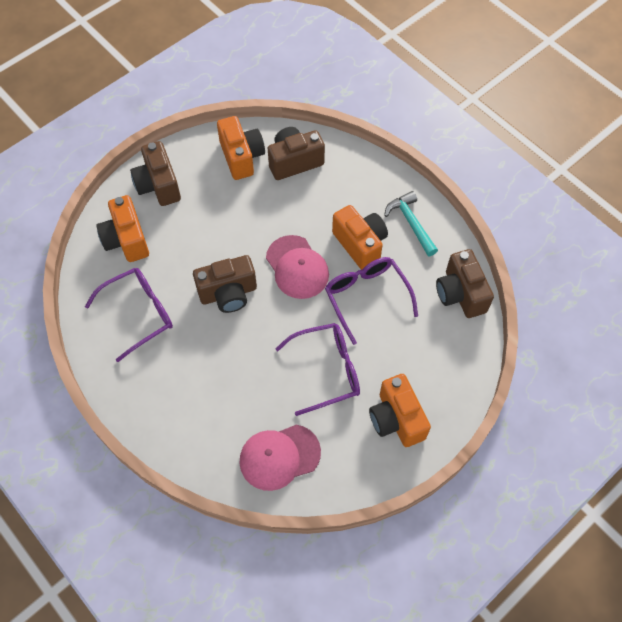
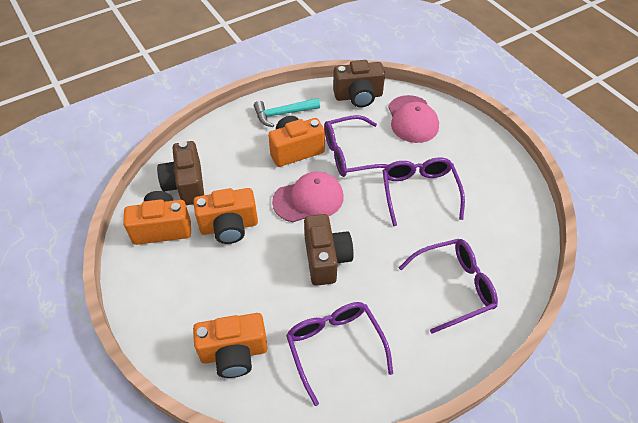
camera: 80 degrees left, 10 degrees down
(158, 185) = (169, 312): brown camera -> none
(212, 410) = (454, 287): none -> purple glasses
(279, 457) = (501, 238): pink cap -> pink cap (412, 119)
(396, 419) = (467, 153): orange camera -> orange camera (229, 227)

